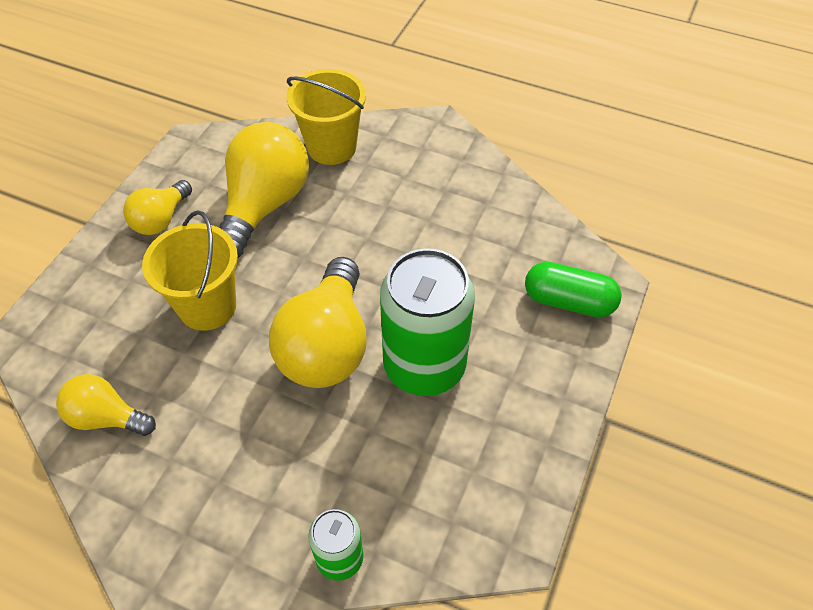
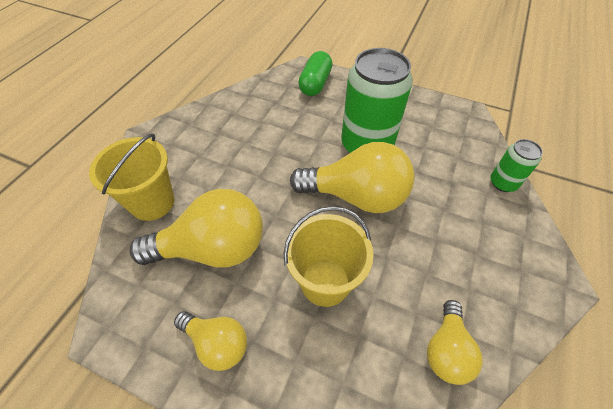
camera: 90 degrees left, 0 degrees up
(265, 205) = (213, 248): yellow light bulb -> yellow light bulb turned 150 degrees clockwise

